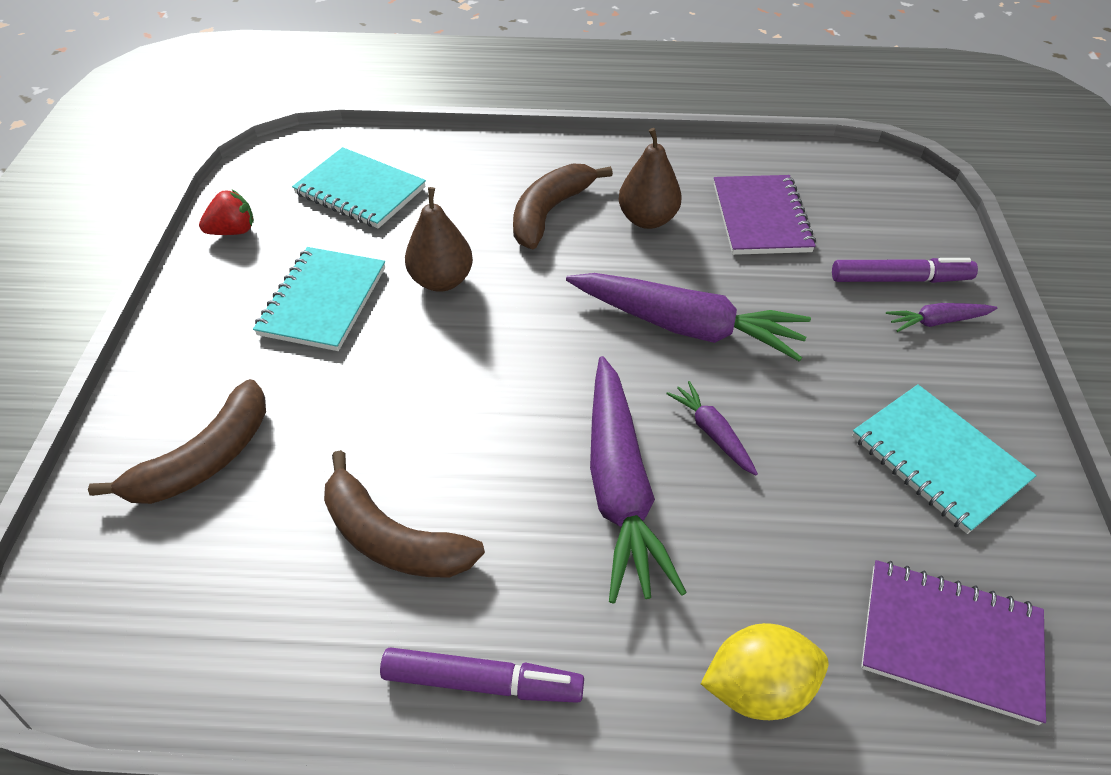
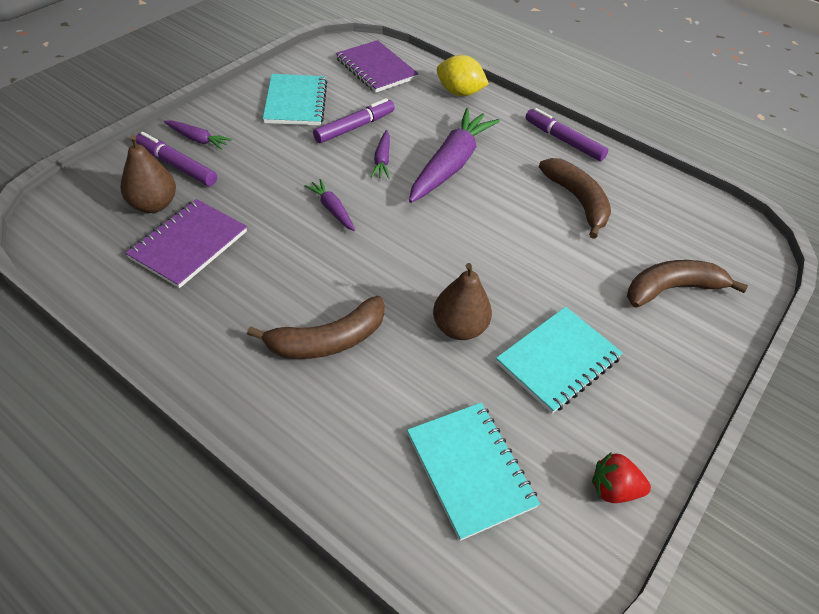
camera: 150 degrees left, 0 degrees up
(647, 219) = (264, 290): brown pear -> brown pear (153, 205)
(686, 326) = (332, 209): purple carrot -> purple carrot, size x0.47
(811, 468) = (354, 127): none -> purple marker

